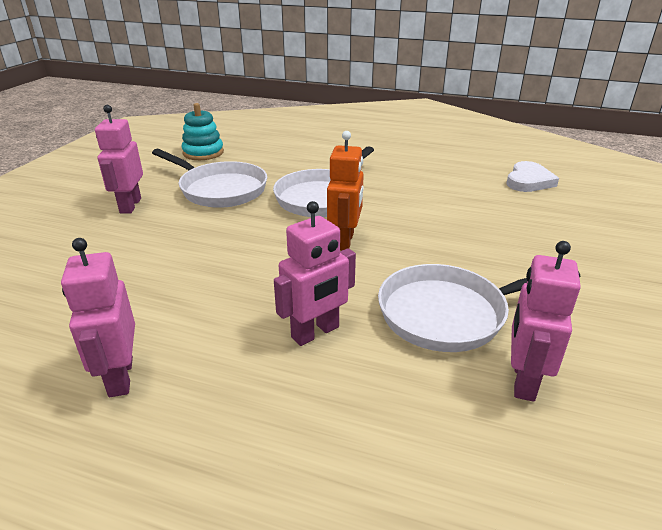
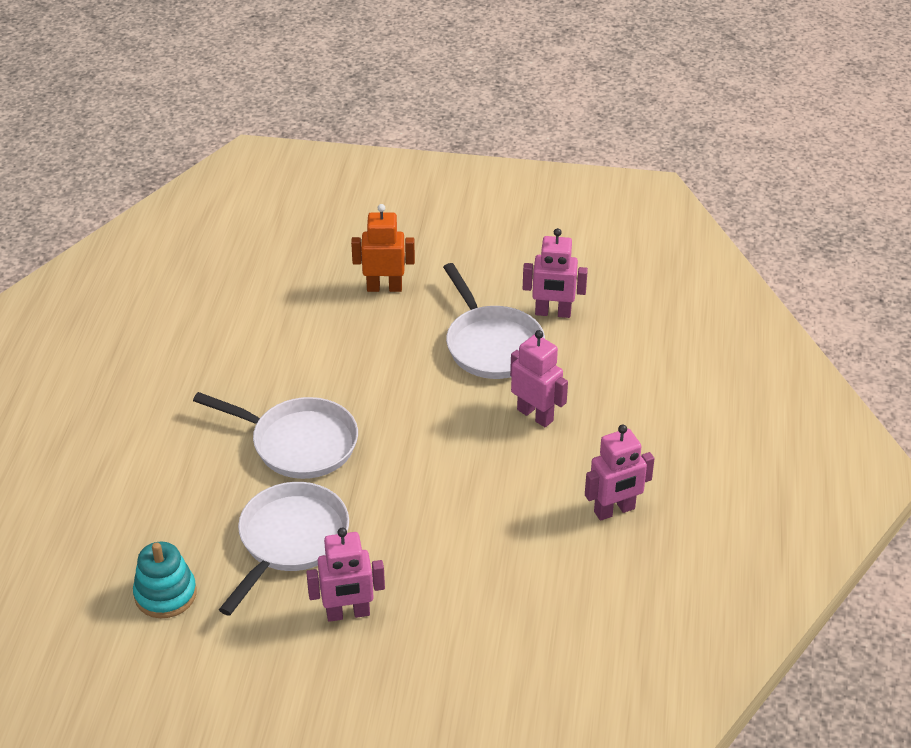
camera: 100 degrees left, 10 degrees up
(345, 241) = (394, 414): orange robot -> orange robot (384, 287)
(528, 181) = (232, 282): white heart -> none

